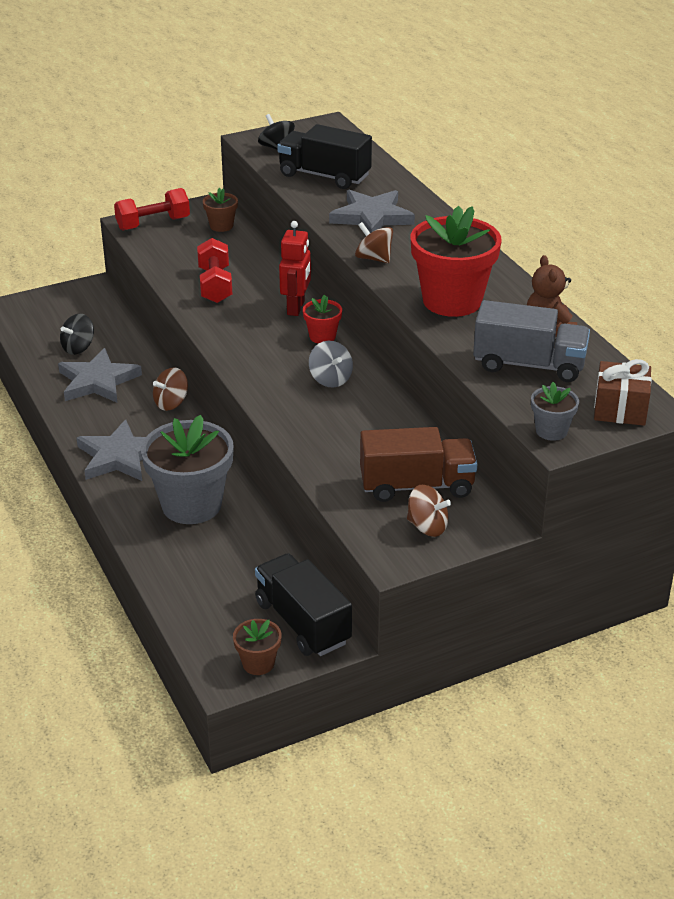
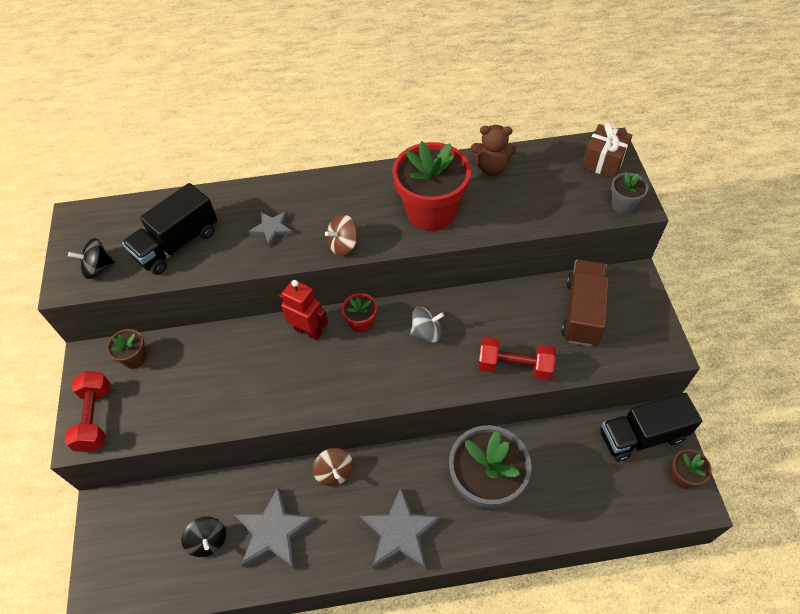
camera: 70 degrees left, 20 degrees up
(215, 285) = (241, 386): red dumbbell -> red dumbbell (514, 366)
(371, 217) = (272, 229): grey star -> grey star, size x0.56
(427, 527) = (631, 319): brown spinning top -> none
(529, 365) = (535, 192): grey truck -> none

